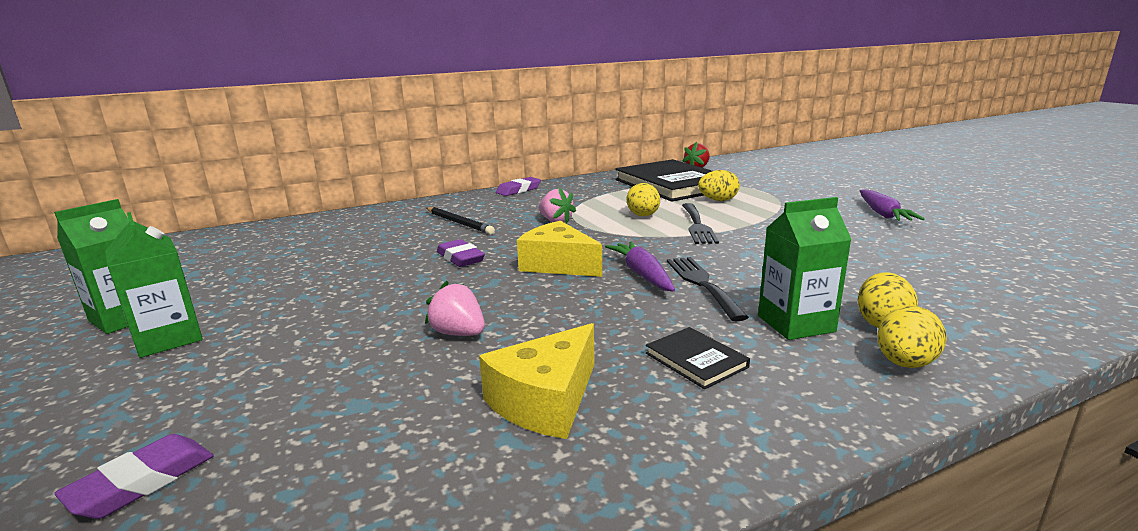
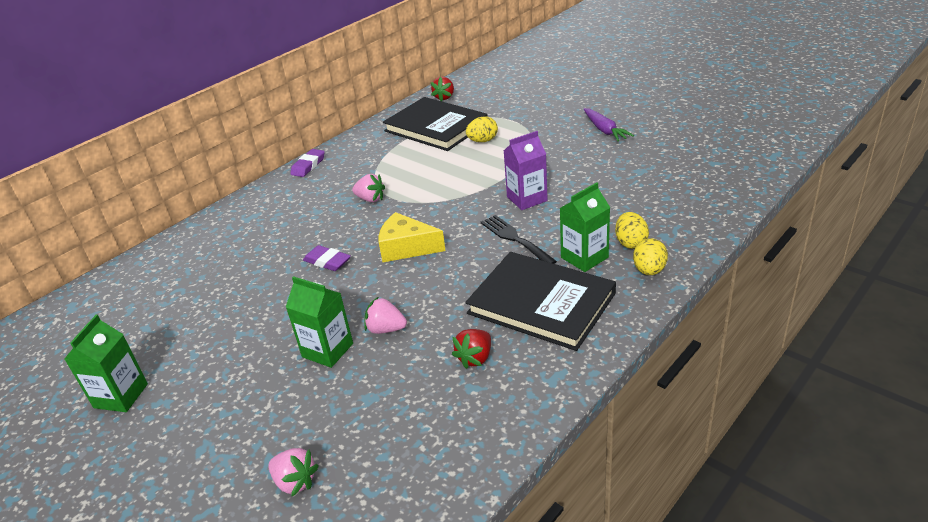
camera: 20 degrees left, 15 degrees up
(142, 482) = (295, 482): purple eraser -> pink strawberry
(168, 339) = (182, 399): green carton -> green carton (327, 350)
(459, 223) = (291, 222): black pencil -> none
(545, 400) = (475, 358): yellow cheese -> red strawberry
(642, 274) = (471, 241): purple carrot -> none
(643, 216) = (435, 175): yellow egg -> none
(696, 360) = (541, 303): black book -> black book, size x2.43
(697, 225) = (482, 177): black fork -> none
(742, 252) = (527, 199): none -> purple carton

